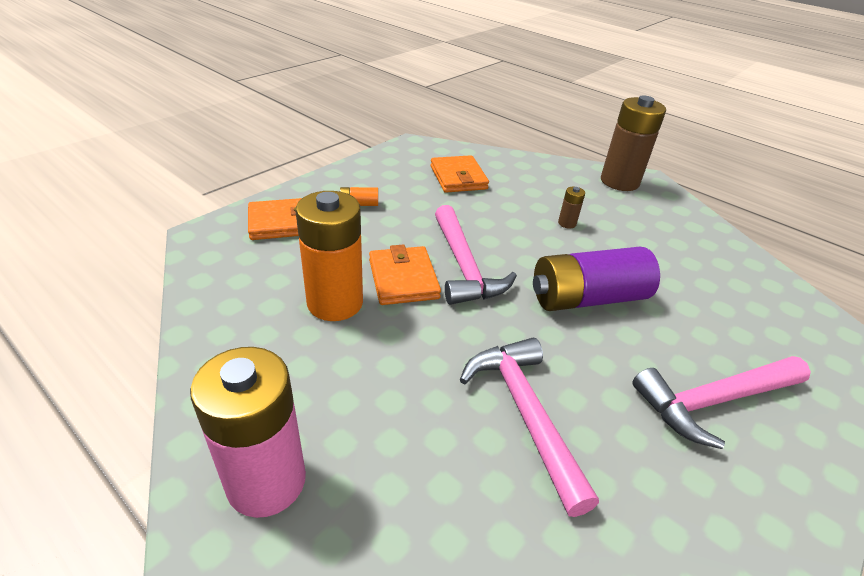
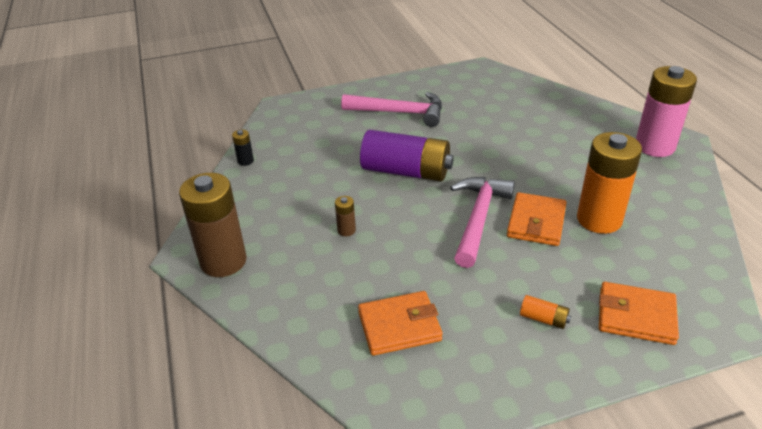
camera: 145 degrees left, 0 degrees up
(458, 178) = (399, 326): orange wallet -> orange wallet turned 60 degrees clockwise
(525, 414) = (506, 134): pink hammer -> none
(748, 259) = (245, 161): none -> black battery

